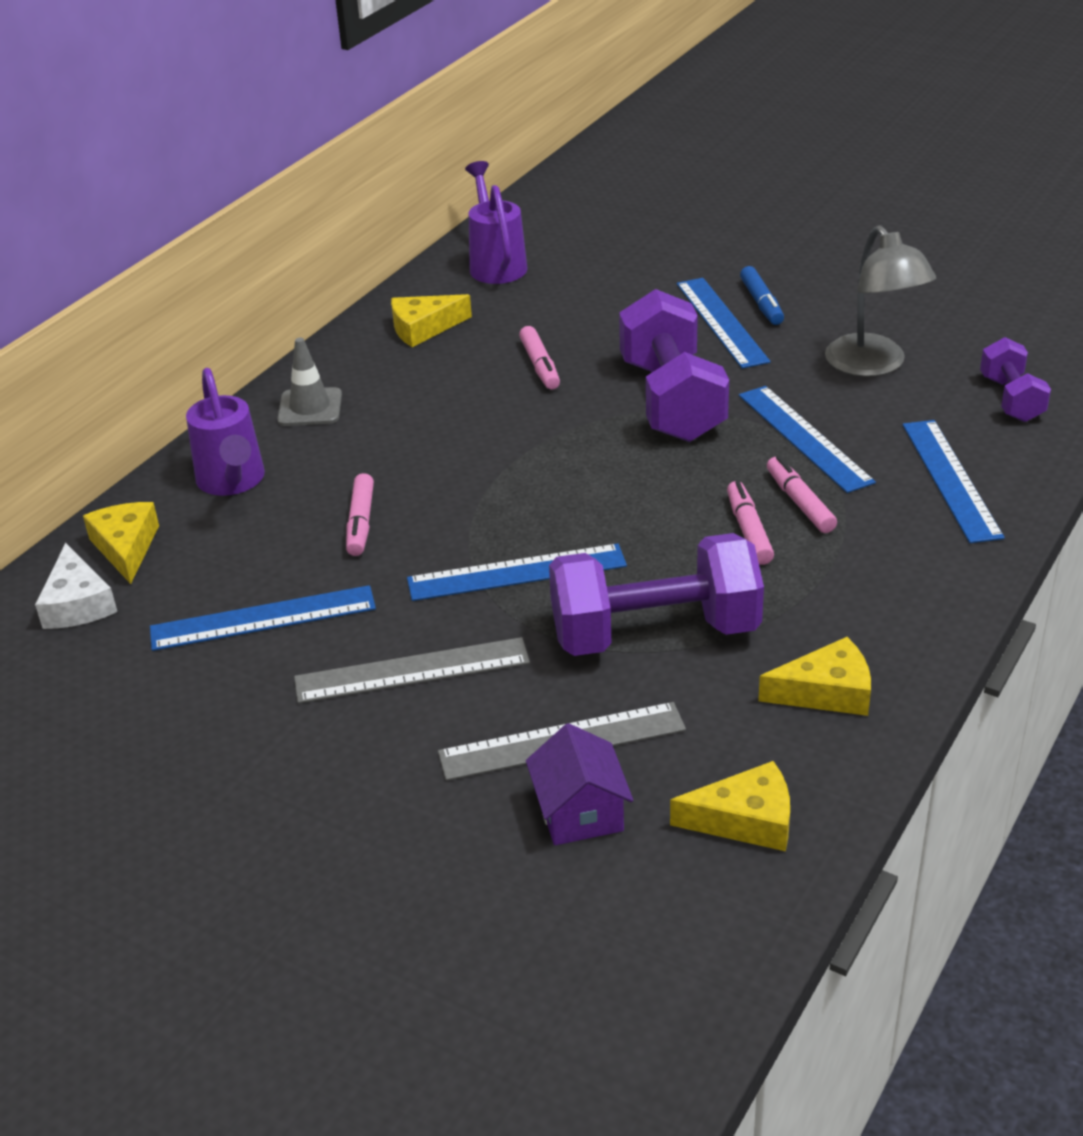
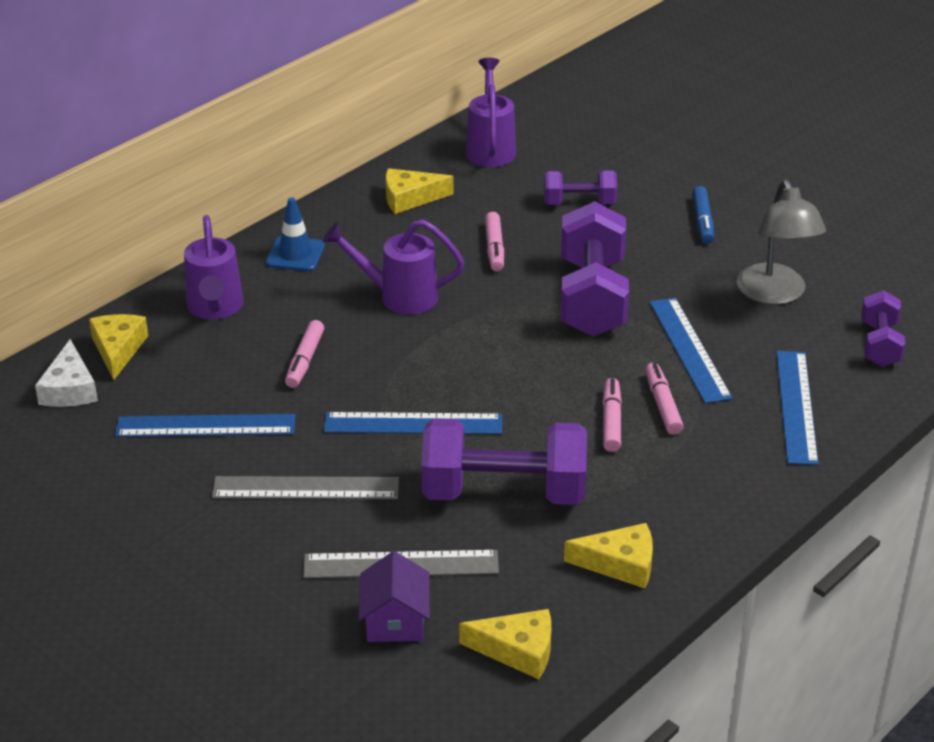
camera: 10 degrees right, 0 degrees up
(310, 408) = (295, 254): grey traffic cone -> blue traffic cone
(448, 434) = (398, 296): none -> purple watering can
(617, 305) = (579, 203): none -> purple dumbbell
(721, 322) = (661, 233): blue ruler -> none

